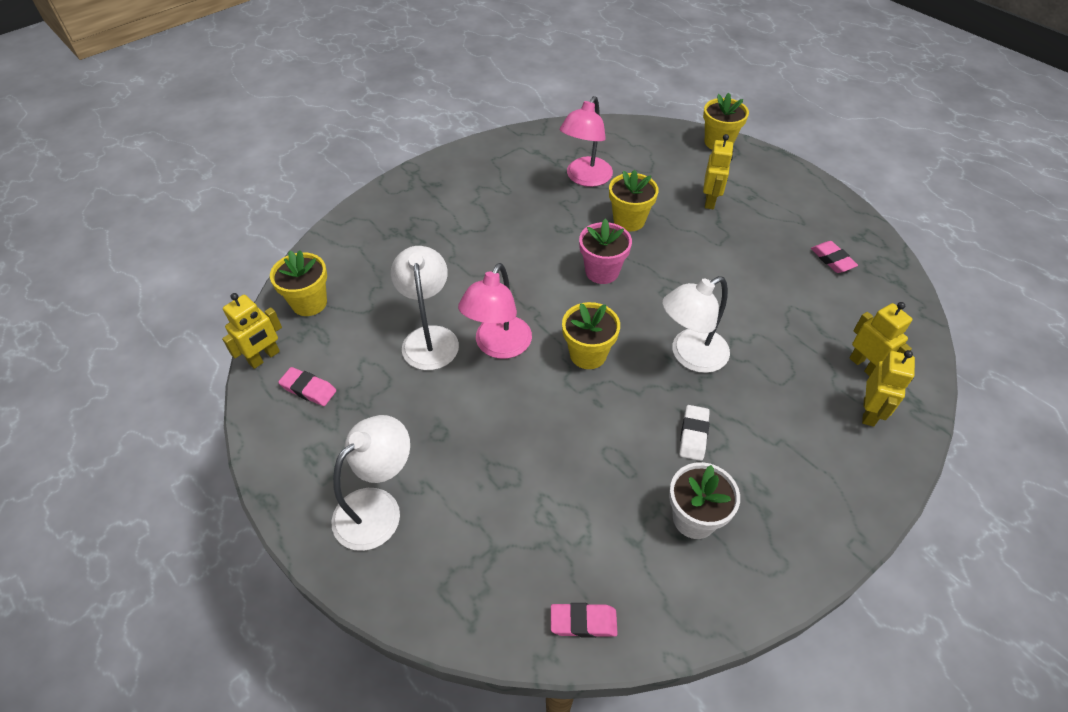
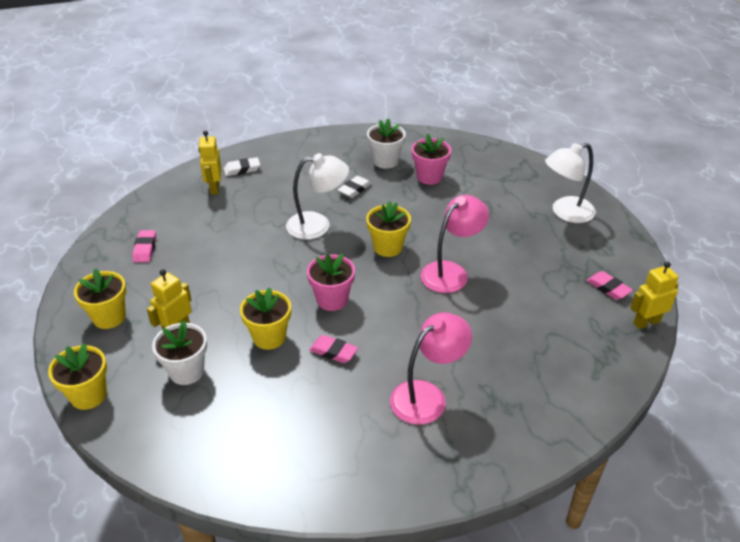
camera: 155 degrees left, 10 degrees down
(309, 303) = (606, 357): yellow flower pot -> yellow flower pot (109, 317)
(429, 338) = (503, 295): white lamp -> none
(583, 622) = (468, 147): pink eraser -> pink eraser (333, 352)
(585, 178) = (271, 401): pink lamp -> pink lamp (427, 396)
(607, 508) = (429, 177): none -> pink flower pot
(668, 176) = (186, 371): none -> white flower pot
(869, 412) = (242, 169): yellow robot -> white eraser

